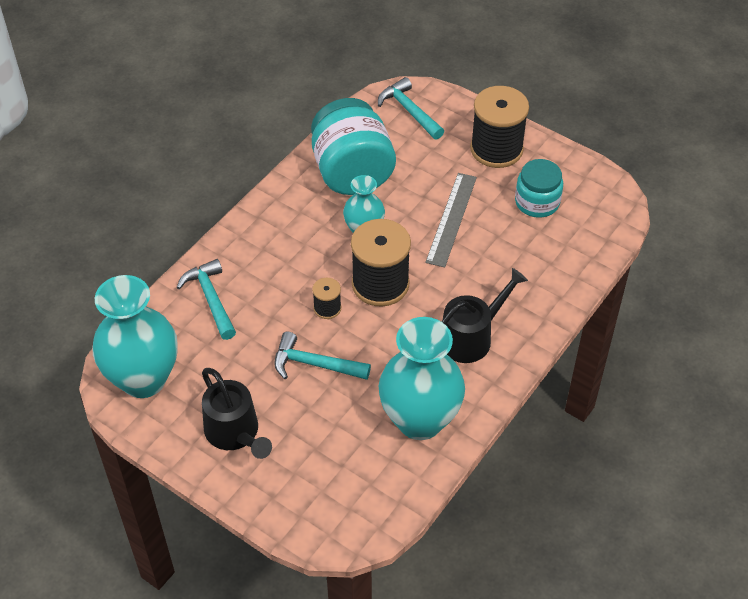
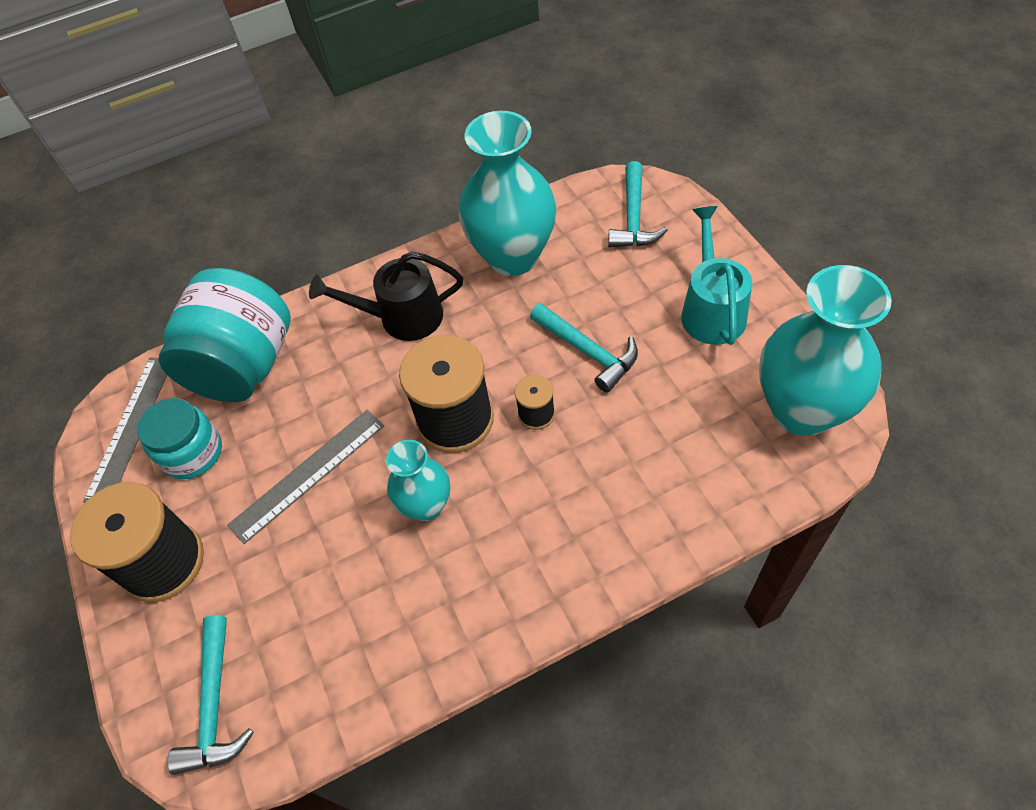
camera: 145 degrees left, 5 degrees up
(211, 299) = (677, 487): turquoise hammer -> turquoise hammer (633, 217)
(235, 433) = (711, 310): black watering can -> turquoise watering can
(352, 172) = (378, 617): turquoise jar -> turquoise jar (244, 365)
(592, 199) = (131, 428): none -> grey ruler

